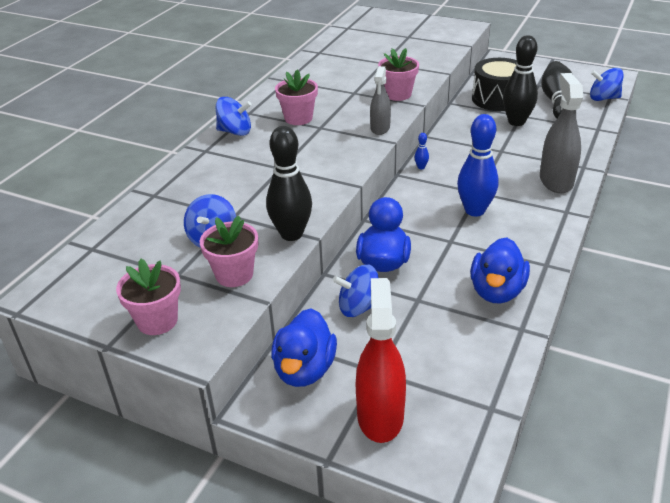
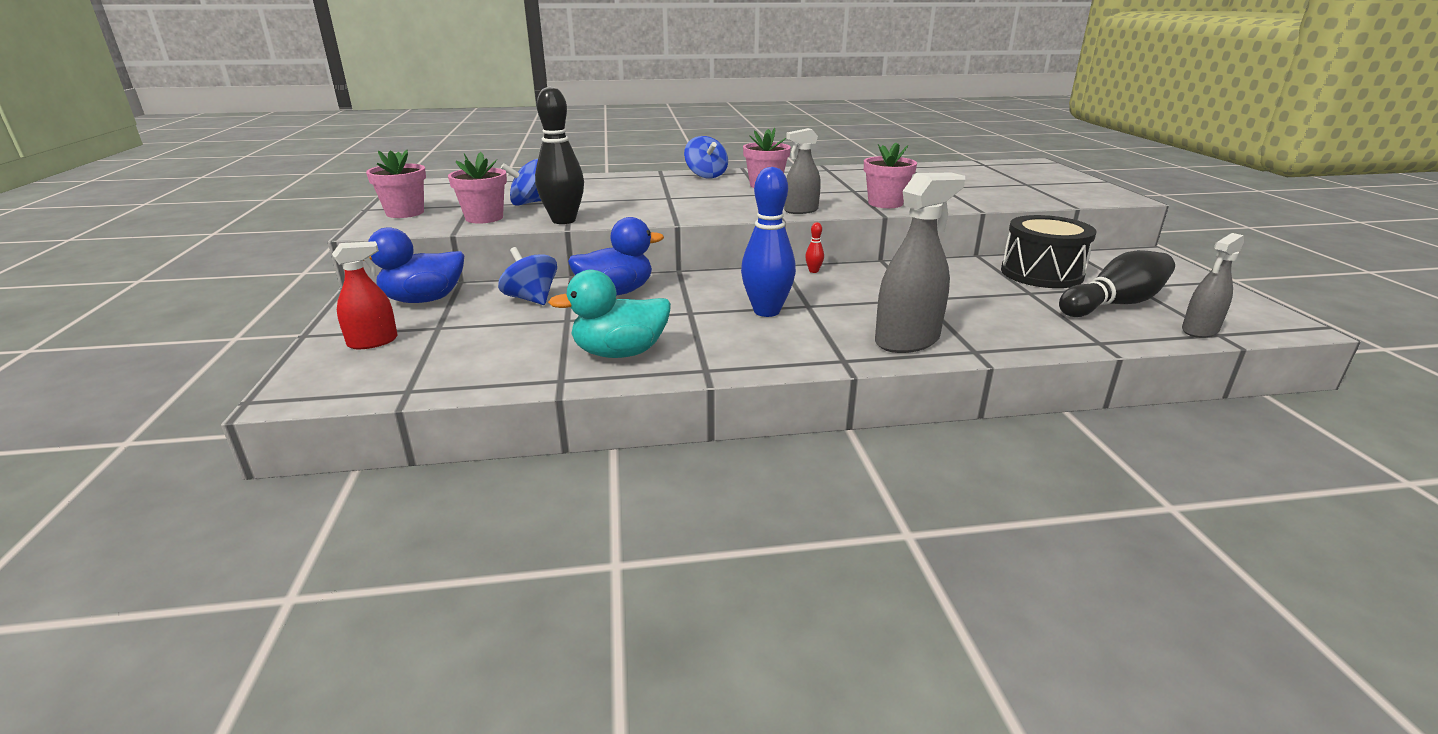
camera: 55 degrees right, 10 degrees down
(380, 416) = (373, 342): red spray bottle -> red spray bottle, size x0.62
(421, 167) = (813, 271): blue bowling pin -> red bowling pin
(496, 291) = (620, 353): blue duck -> turquoise duck
(516, 122) = (1007, 293): black bowling pin -> none
(603, 98) = (1199, 330): blue spinning top -> grey spray bottle

